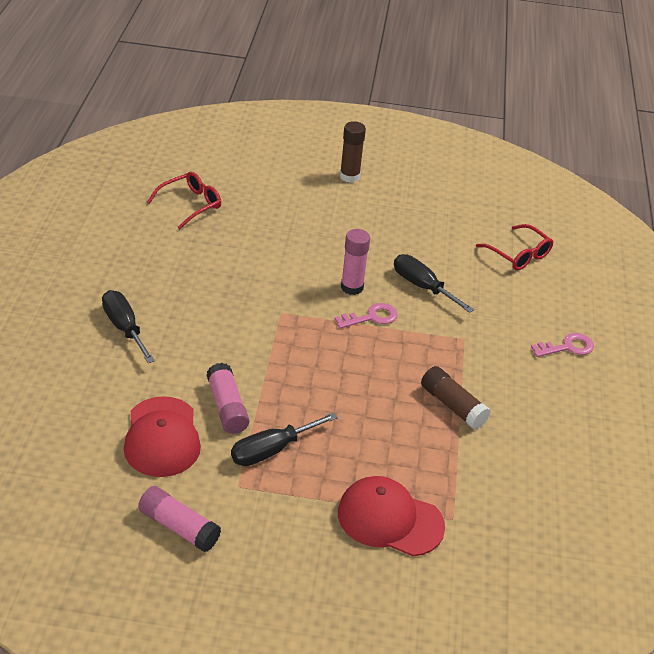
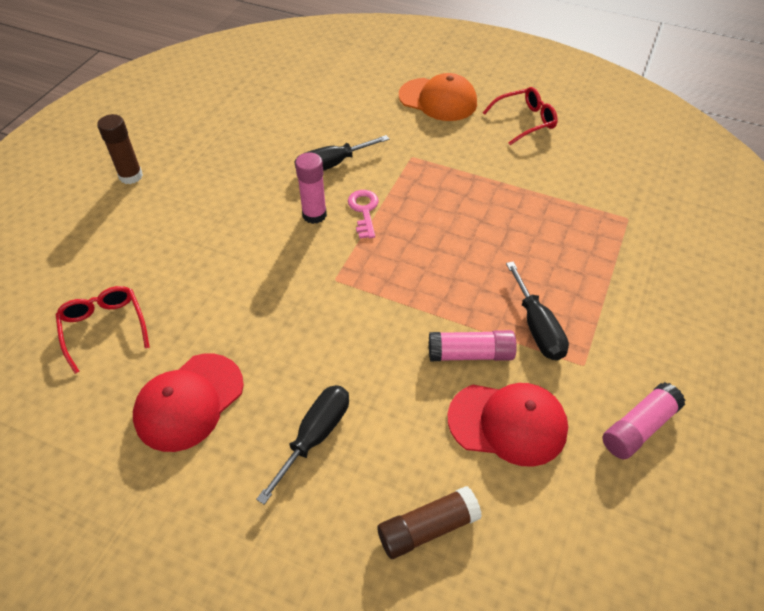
camera: 70 degrees left, 10 degrees up
(124, 328) = (315, 436): black screwdriver -> black screwdriver turned 135 degrees clockwise
(389, 519) = (629, 259): red cap -> red cap (189, 402)
(452, 405) = (495, 185): brown glue stick -> brown glue stick (427, 528)
(519, 255) = (310, 94): red glasses -> red glasses (525, 121)
(567, 347) = (438, 100): pink key -> orange cap

